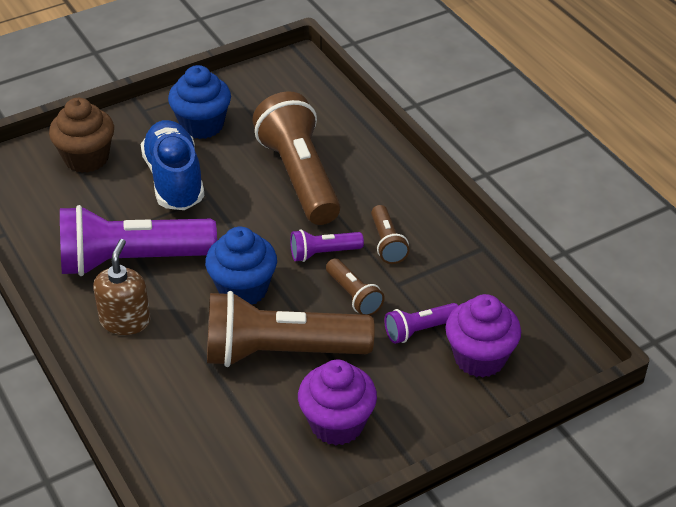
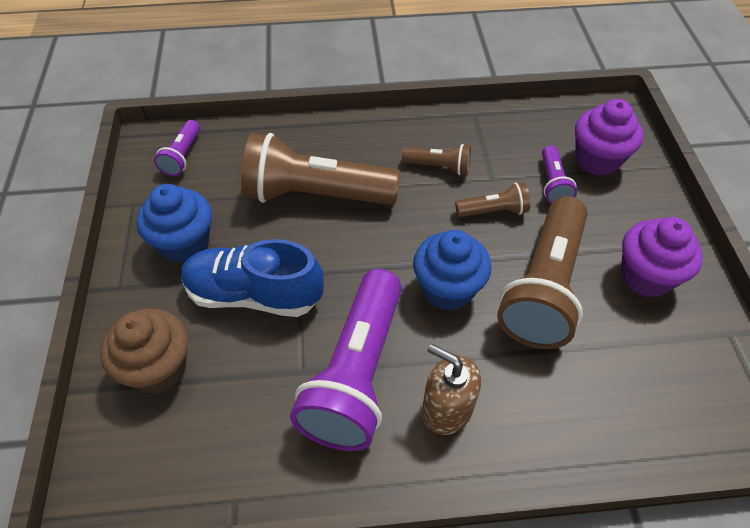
camera: 65 degrees left, 10 degrees up
(323, 253) = (429, 213): purple flashlight -> purple flashlight (182, 156)

